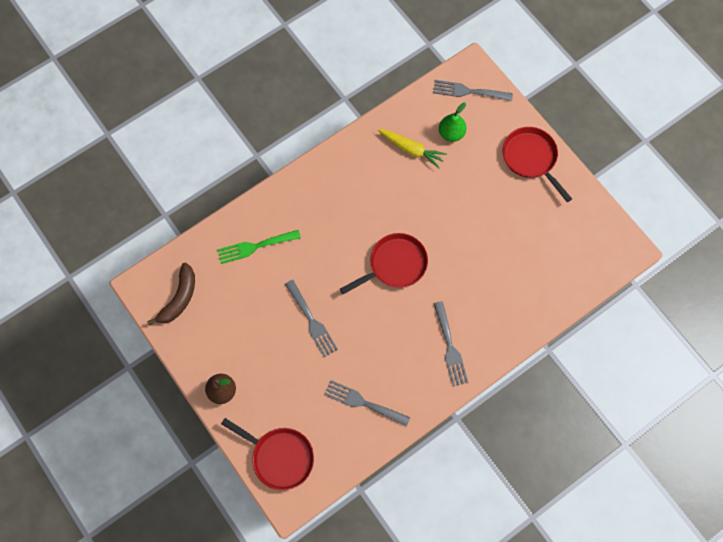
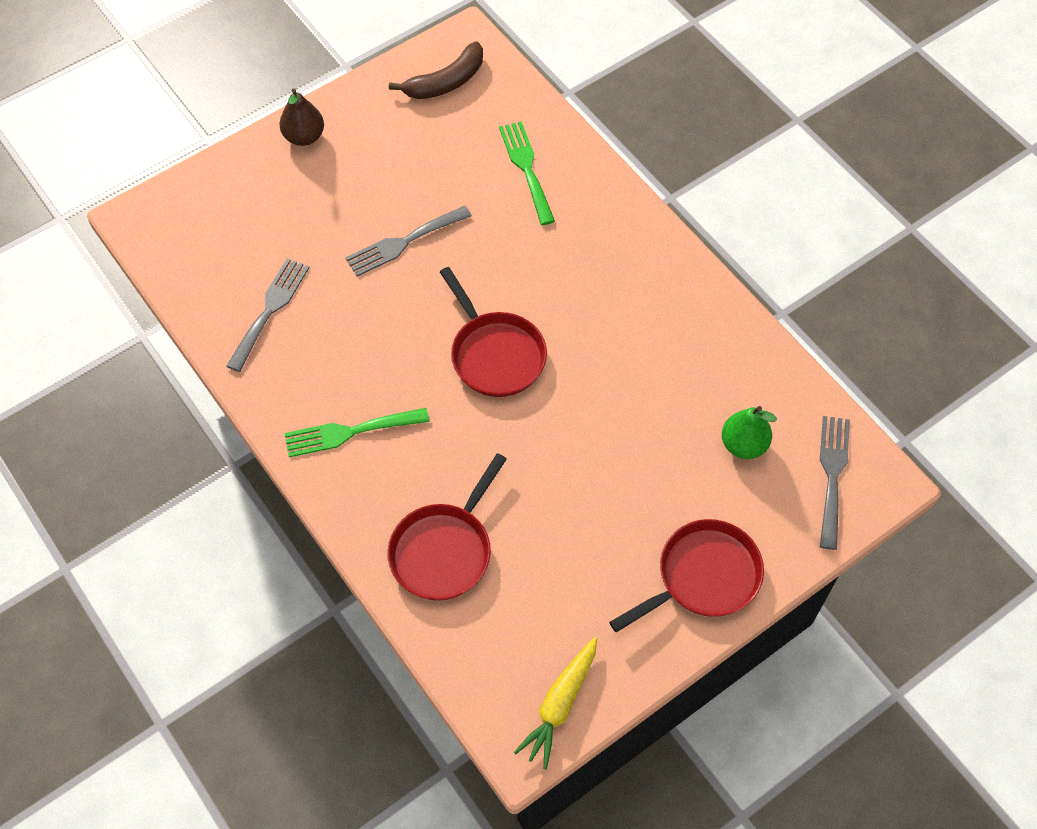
camera: 90 degrees right, 10 degrees down
(179, 298) = (446, 82): brown banana -> brown banana turned 60 degrees counterclockwise
(279, 457) = (201, 206): red pan -> red pan (444, 550)
(411, 150) = (707, 381): yellow carrot -> yellow carrot (560, 705)
(450, 347) = (350, 432): grey fork -> green fork

